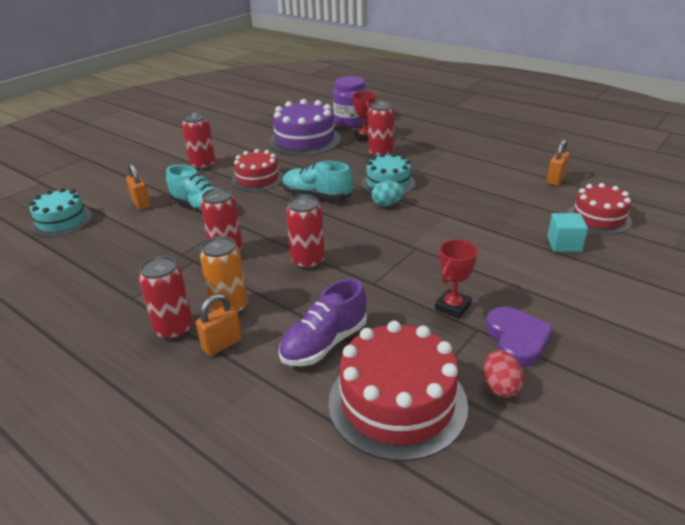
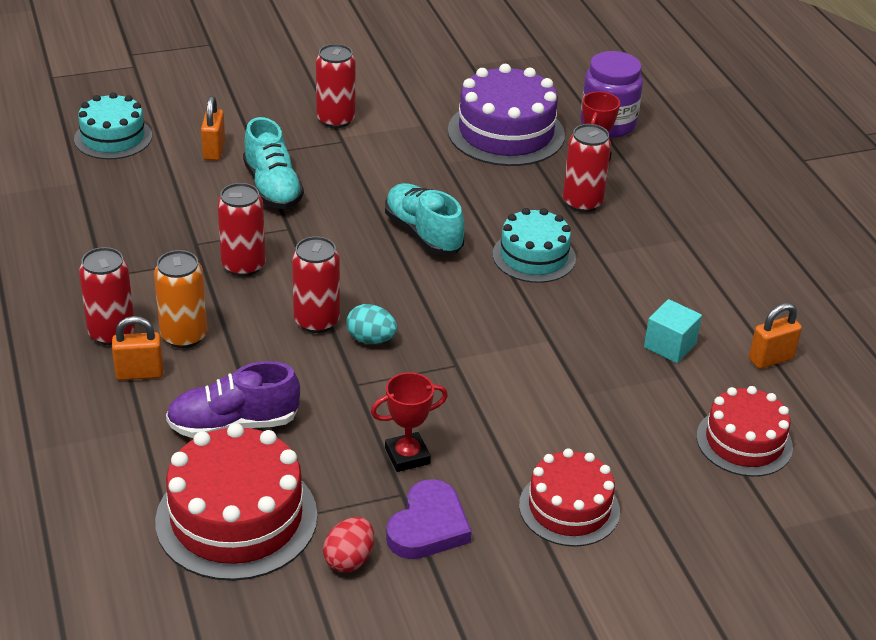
camera: 30 degrees right, 5 degrees up
(257, 179) = (379, 173): red cake -> red cake (569, 508)
(387, 204) = (495, 287): turquoise egg -> turquoise egg (371, 339)
(564, 244) = (643, 452): turquoise cube -> turquoise cube (670, 345)

